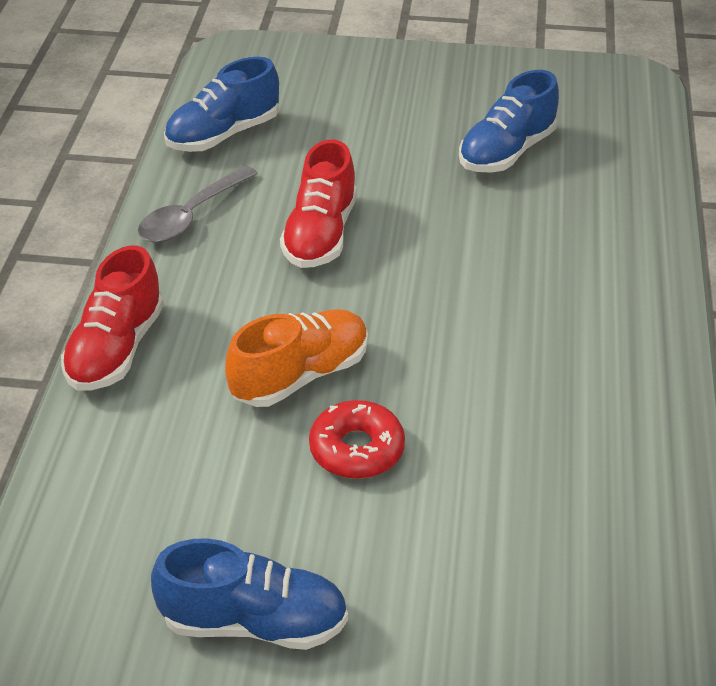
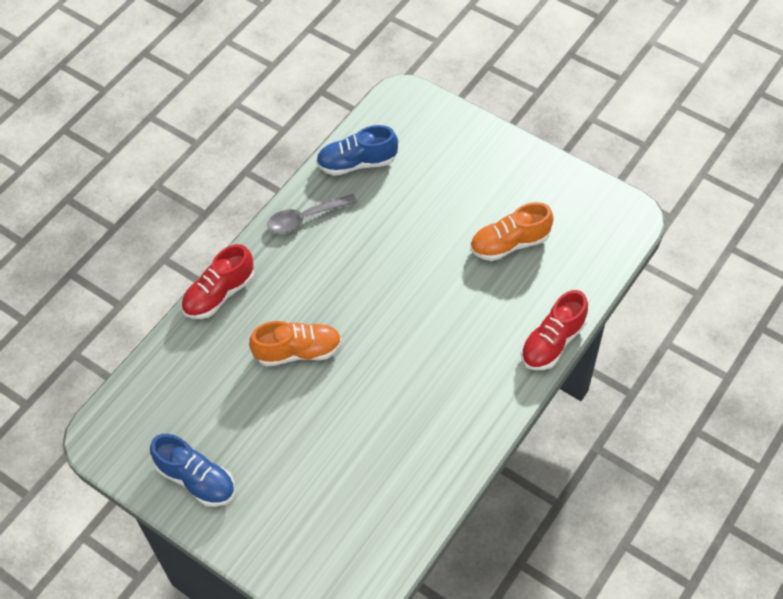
camera: 30 degrees right, 15 degrees up
(320, 234) = (365, 261): red shoe -> red shoe (552, 342)
(357, 449) = (298, 408): red donut -> none
(507, 152) = (509, 243): blue shoe -> orange shoe

